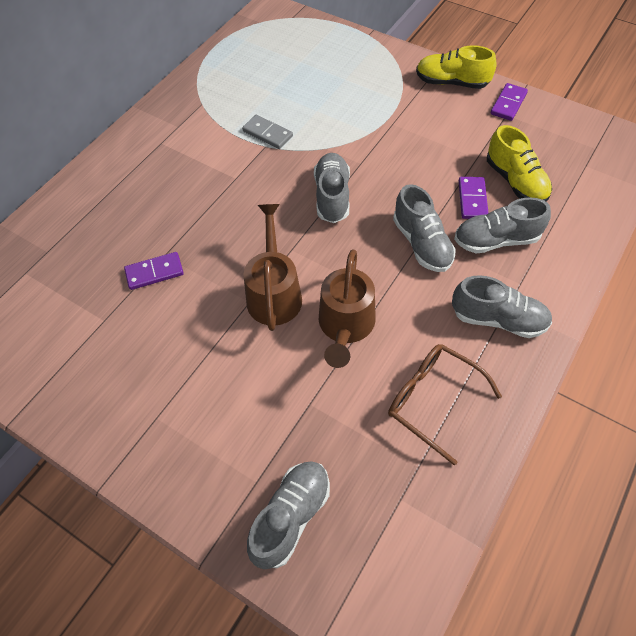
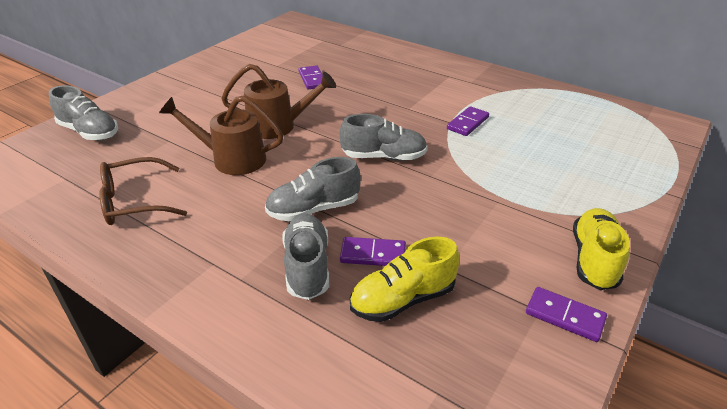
camera: 90 degrees right, 20 degrees down
(267, 134) = (468, 123): grey domino -> purple domino
(433, 401) = (135, 201): brown glasses -> brown glasses turned 150 degrees counterclockwise
(498, 319) = (200, 254): grey shoe -> none

